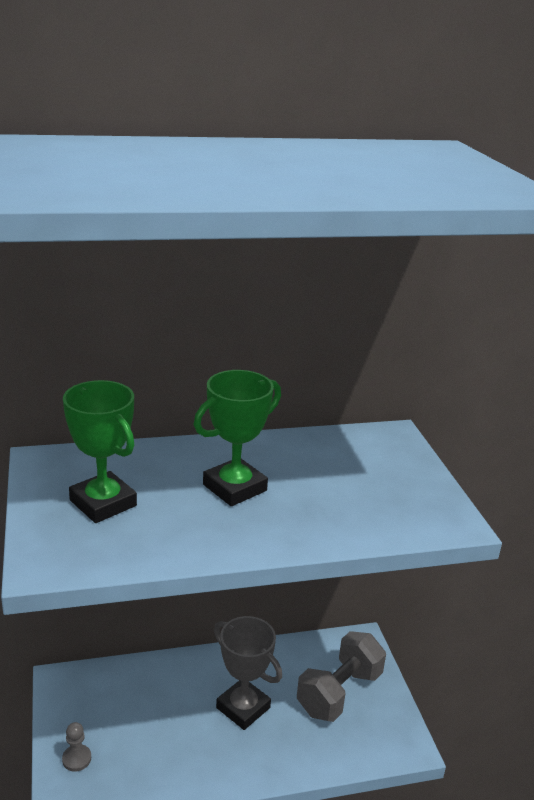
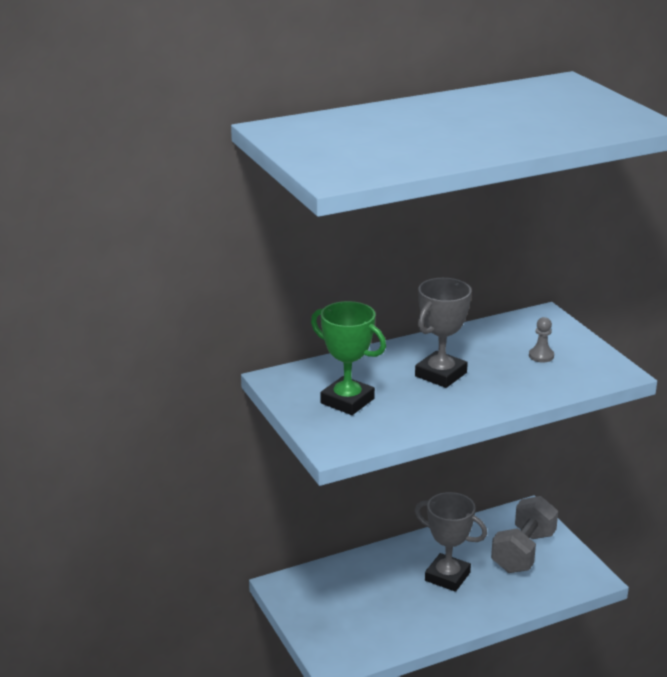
camera: 10 degrees left, 0 degrees up
(76, 759) = (327, 635): grey pawn -> grey pawn (541, 356)
(234, 488) = (440, 374): green trophy -> grey trophy

